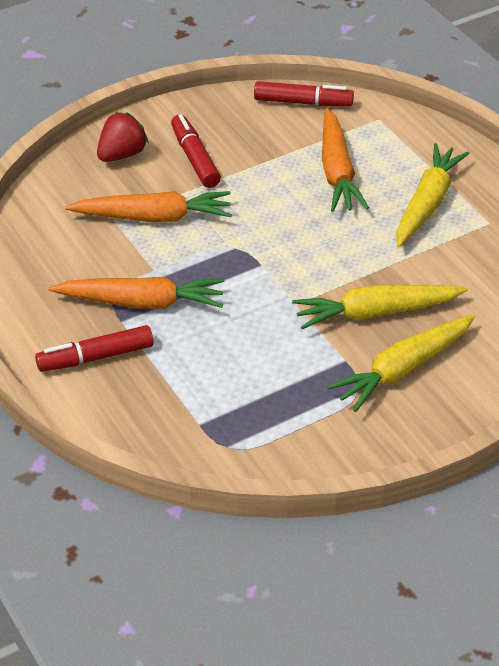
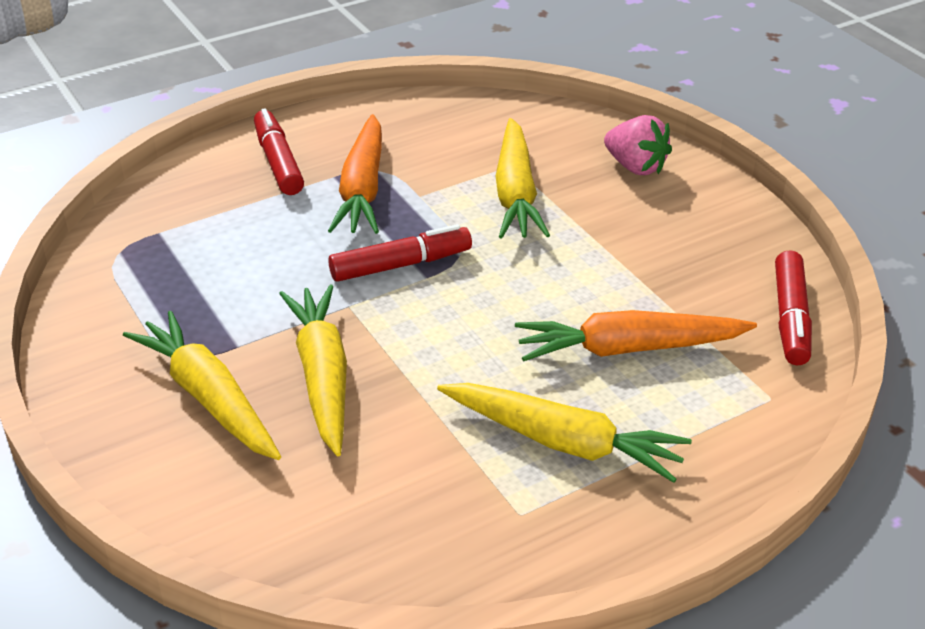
camera: 90 degrees right, 5 degrees down
(122, 155) = (635, 167): red strawberry -> pink strawberry
(154, 217) = (515, 193): orange carrot -> yellow carrot
(195, 158) = (638, 222): red marker -> red marker (401, 265)

